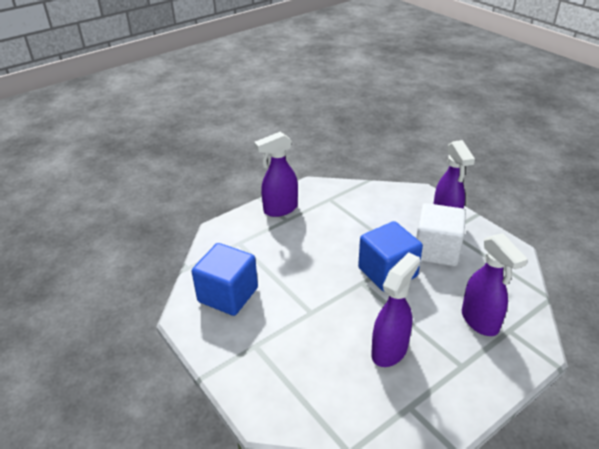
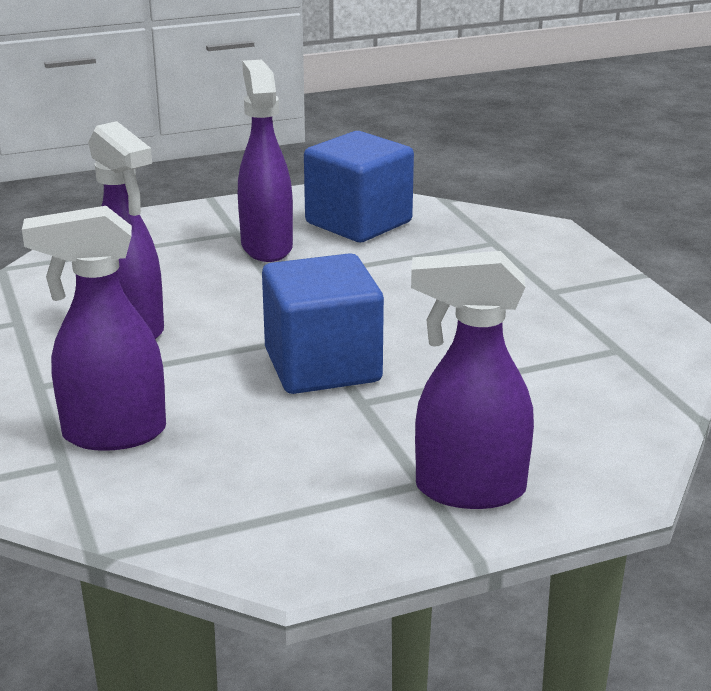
camera: 105 degrees right, 10 degrees down
(280, 209) = (590, 288): purple spray bottle -> purple spray bottle (266, 247)
(436, 250) = (356, 442): white cube -> none

